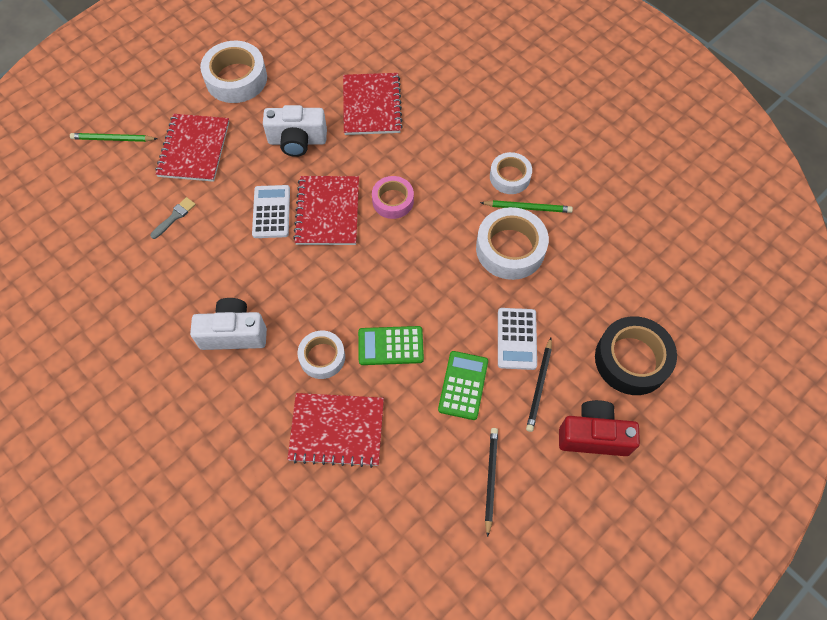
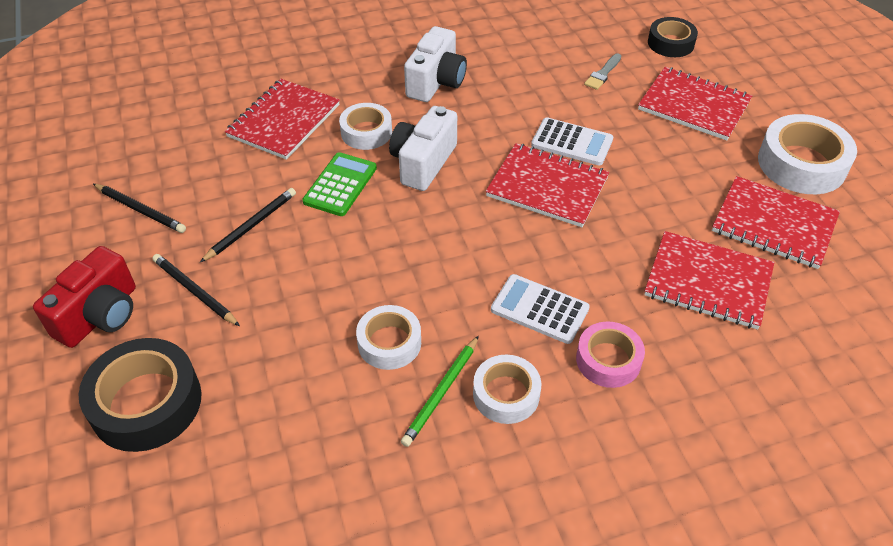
camera: 115 degrees right, 15 degrees down
(112, 182) = (670, 43): none -> black tape
(113, 139) = (732, 53): green pencil -> none
(174, 217) = (602, 74): grey brush -> grey brush turned 60 degrees clockwise
(297, 141) = (671, 191): white camera -> white camera (423, 163)
(304, 83) = (774, 224): none -> red notebook
(393, 201) = (532, 250): pink tape -> pink tape (608, 360)
(463, 385) = (251, 226): green calculator -> black pencil
(510, 249) = (389, 343): white tape -> white tape, size x0.62
(516, 339) = (265, 295): white calculator -> white calculator (539, 309)

